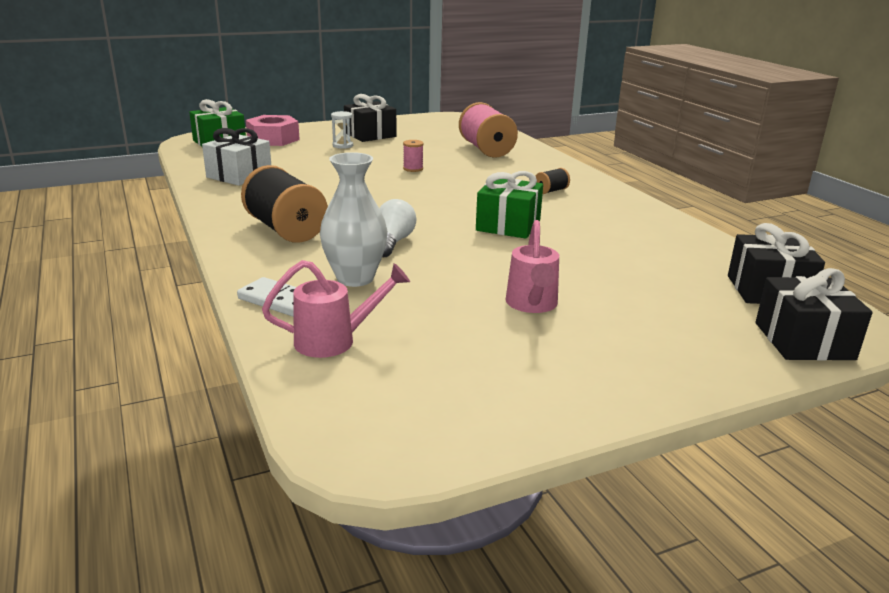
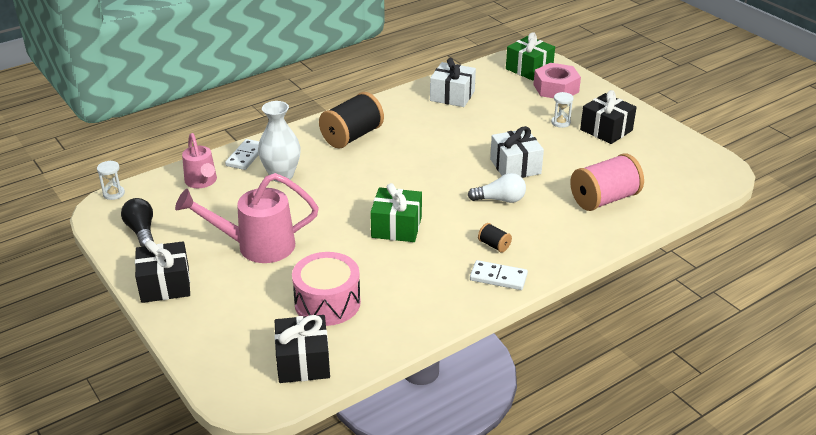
camera: 80 degrees right, 10 degrees up
(318, 438) = (114, 193): none -> white hourglass
(393, 242) = (344, 180): white light bulb -> white light bulb (500, 199)
(413, 169) = (515, 166): pink spool -> white gift
(466, 404) = (141, 231): none -> black light bulb
(532, 305) = (257, 246): pink watering can -> pink watering can, size x1.58
(604, 195) = (498, 277): none -> white domino
(655, 270) = (327, 303): none -> pink drum
(804, 341) = (221, 368): black gift -> black gift (165, 285)

